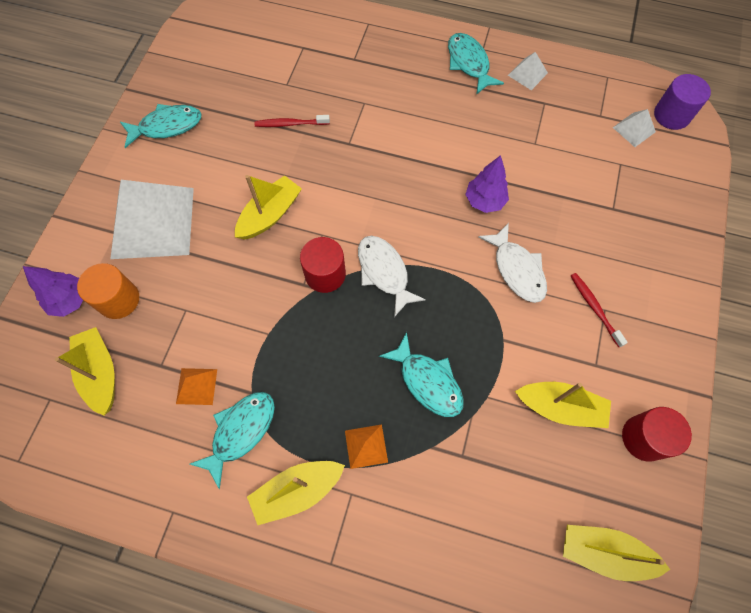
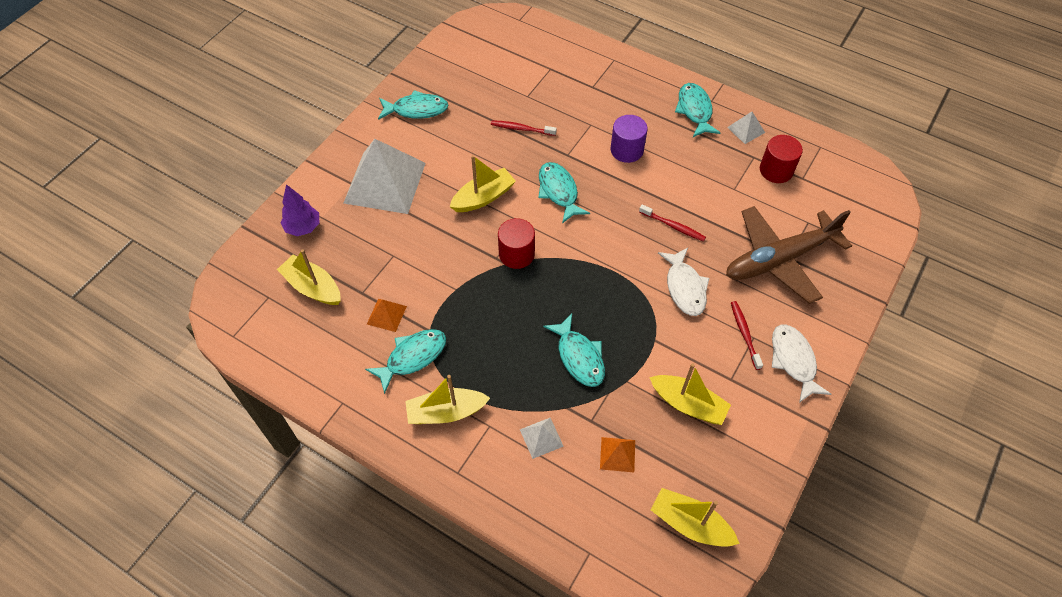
camera: 15 degrees right, 10 degrees down
(100, 373) = (313, 287): yellow boat -> yellow boat turned 45 degrees counterclockwise
(119, 300) = (342, 235): orange cylinder -> none
(351, 189) = (558, 191): none -> turquoise fish
(366, 446) = (512, 393): orange pyramid -> orange pyramid (617, 454)
(384, 272) = (567, 264): white fish -> white fish (793, 361)
(484, 201) = (673, 226): purple tree -> red toothbrush
(605, 213) = (780, 259): none -> brown plane
(634, 129) = (830, 196): white pyramid -> white pyramid (541, 437)
(644, 438) = (755, 446): red cylinder -> red cylinder (776, 170)
(671, 115) = (870, 191): purple cylinder -> purple cylinder (626, 150)

